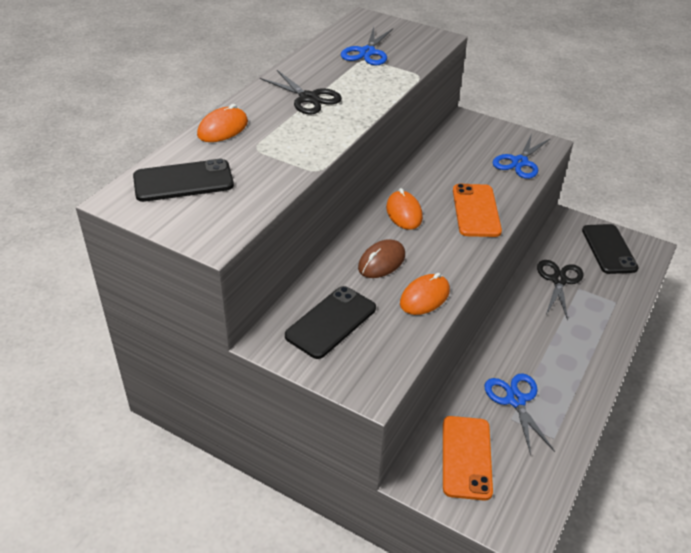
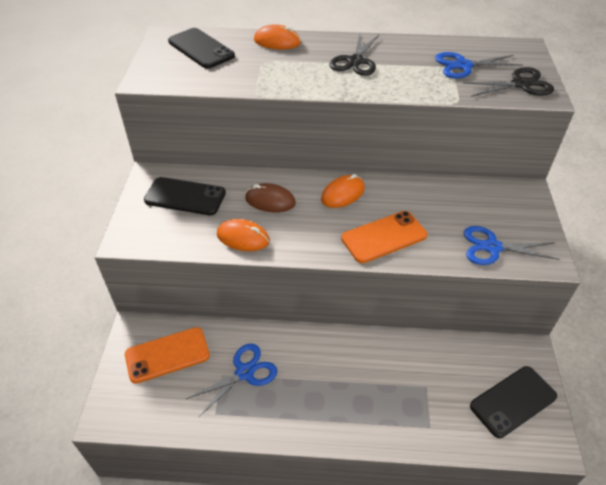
camera: 65 degrees right, 5 degrees up
(559, 280) = (425, 366): black scissors -> black scissors (521, 84)

